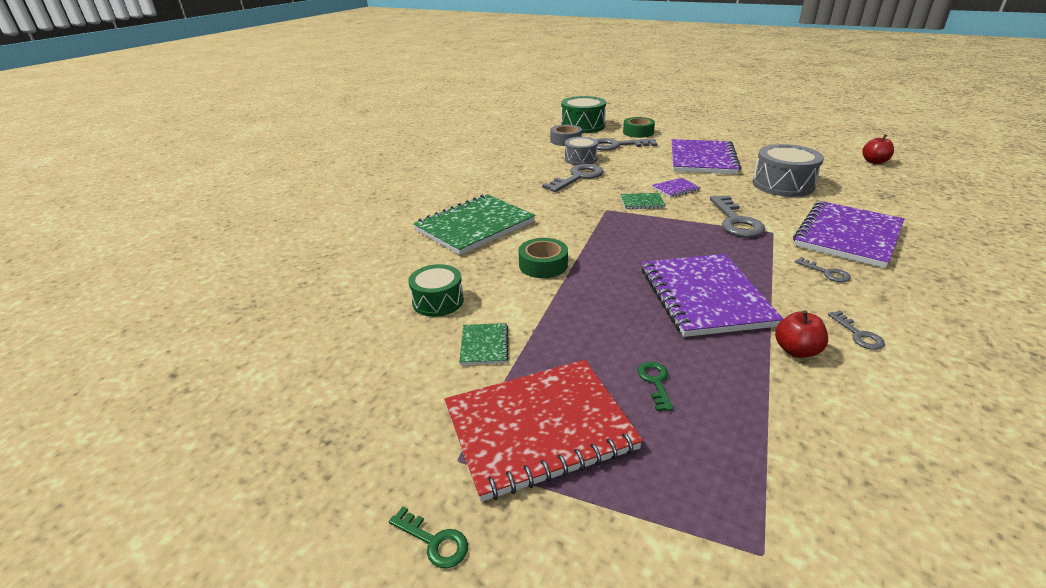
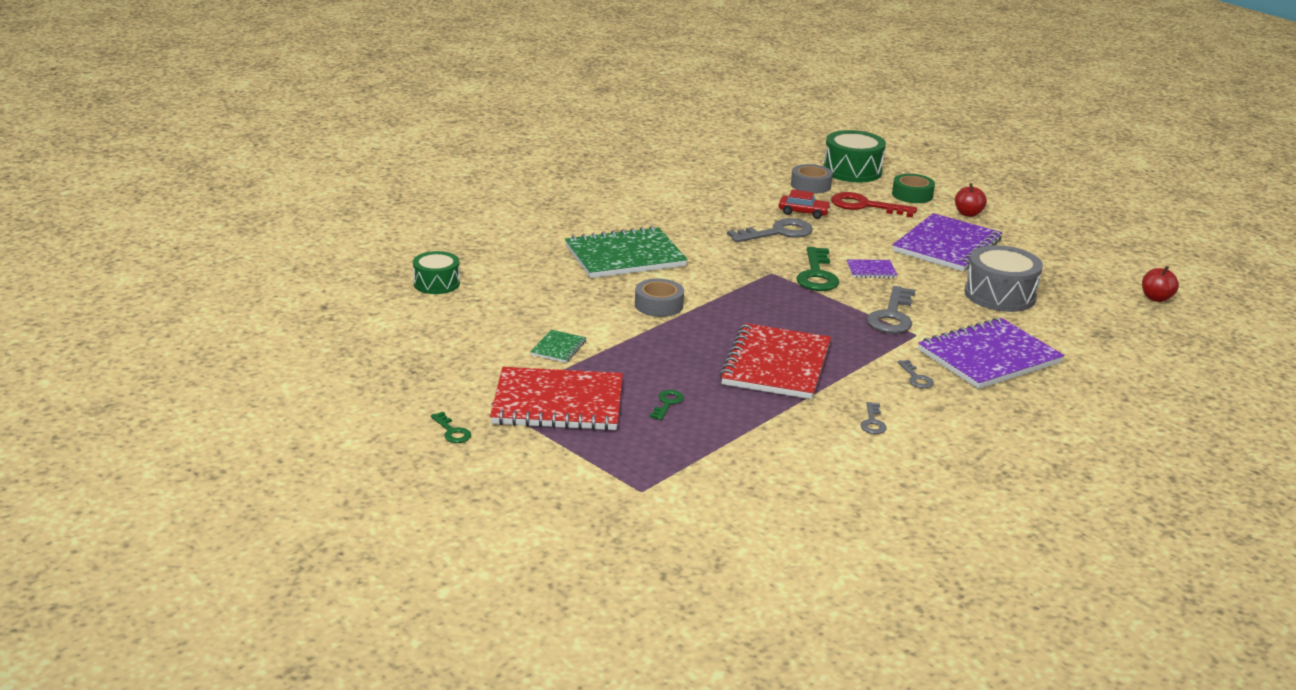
camera: 20 degrees right, 5 degrees down
(438, 301) = (544, 309): green drum -> green drum (436, 283)
(543, 265) = (659, 305): green tape -> grey tape
(580, 159) = (803, 212): grey drum -> red car
(617, 145) = (865, 206): grey key -> red key
(642, 202) = (817, 275): green notebook -> green key
(704, 296) = (776, 365): purple notebook -> red notebook
(796, 350) = (804, 417): red apple -> red apple (968, 214)

